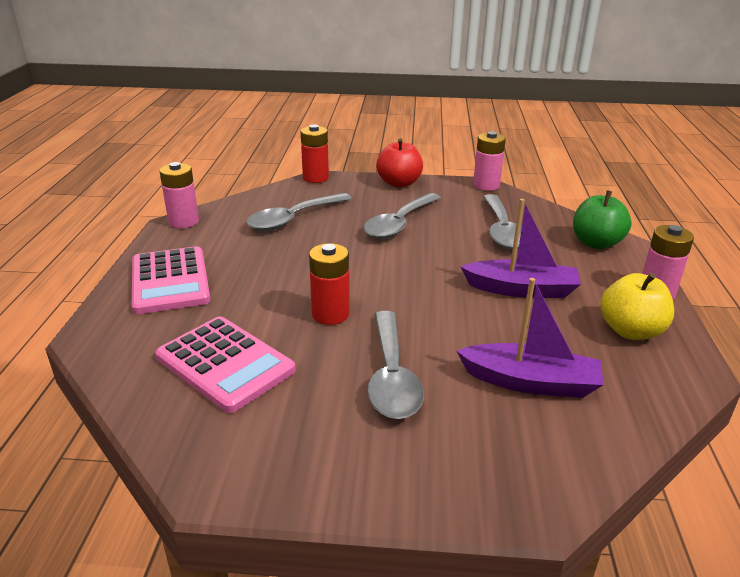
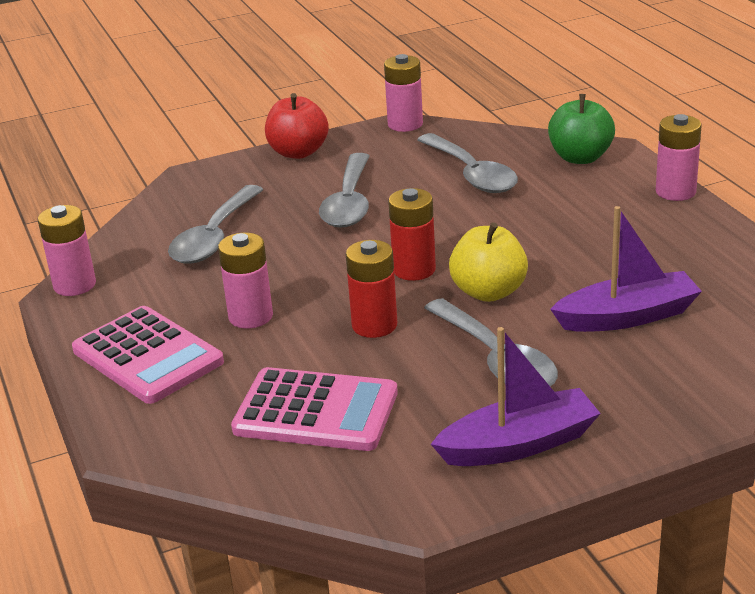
camera: 25 degrees left, 0 degrees up
(258, 278) = (250, 316): none -> pink battery
(315, 178) = (184, 177): red battery -> red battery (414, 270)
(521, 289) = (546, 232): purple boat -> purple boat (519, 444)
(630, 331) = (679, 238): yellow apple -> yellow apple (489, 292)

